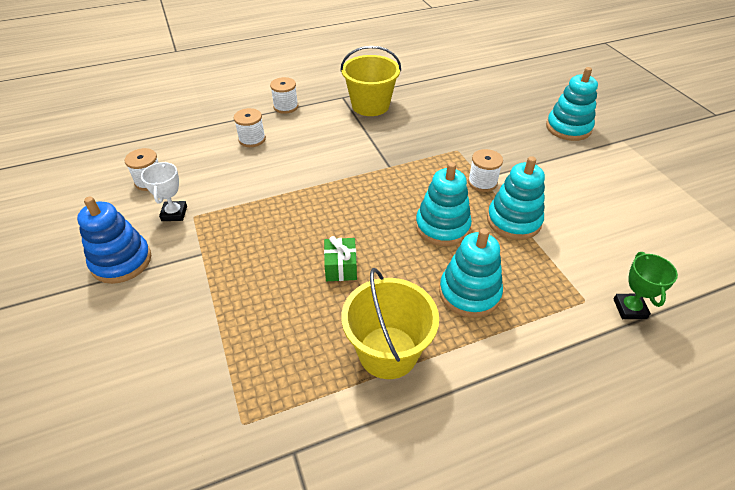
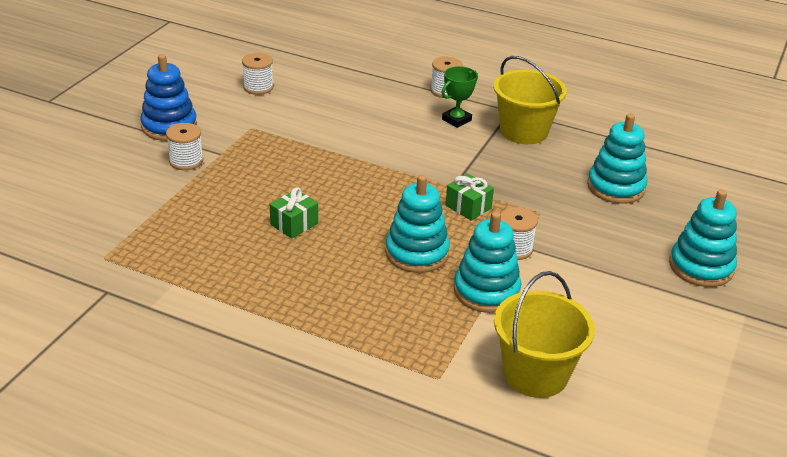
camera: 45 degrees right, 10 degrees down
(174, 213) = (242, 118): white trophy -> none
(252, 139) = (375, 100): white spool -> white spool (186, 161)
(388, 352) = (239, 291): yellow bucket -> yellow bucket (535, 374)
(419, 174) = (468, 207): none -> green gift
(469, 293) = (356, 304): turquoise stacking toy -> turquoise stacking toy (615, 187)
(629, 308) = (465, 411): green trophy -> green trophy (456, 120)

